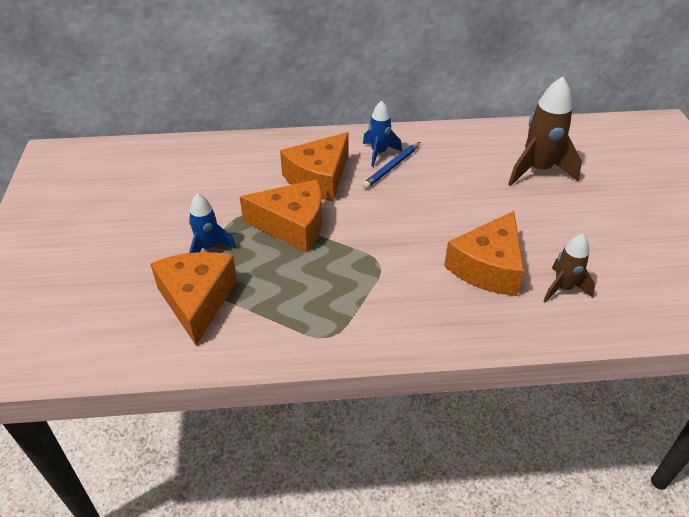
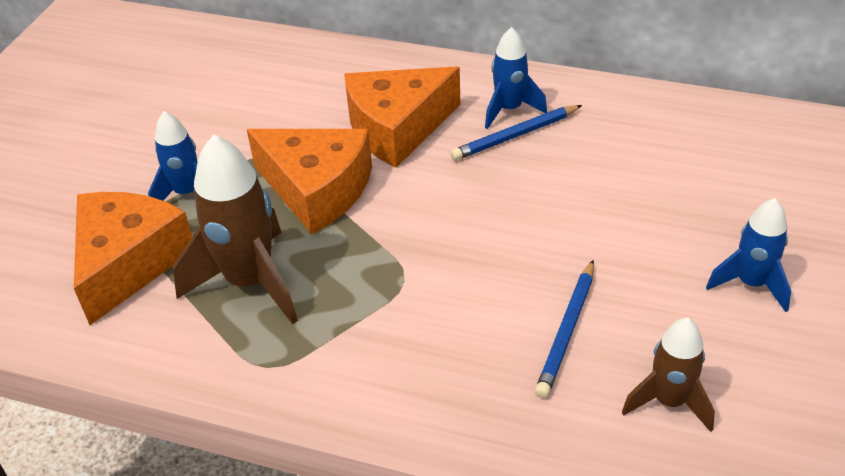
camera: 25 degrees right, 0 degrees up
(488, 267) = (566, 331): orange cheese -> blue pencil
(538, 170) = (752, 195): brown rocket -> brown rocket (250, 282)
(565, 216) = (751, 284): none -> blue rocket

